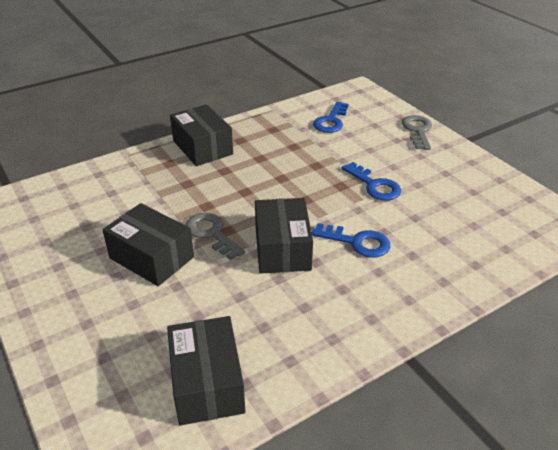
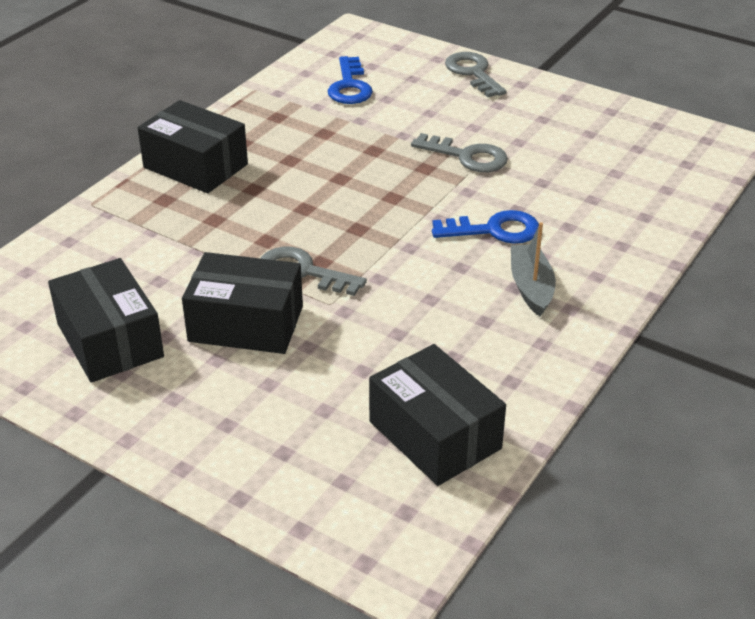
camera: 25 degrees left, 0 degrees up
(282, 249) = (409, 264): black box -> black box (110, 340)
(354, 292) = (531, 287): none -> grey boat
(374, 185) = (467, 156): blue key -> grey key

